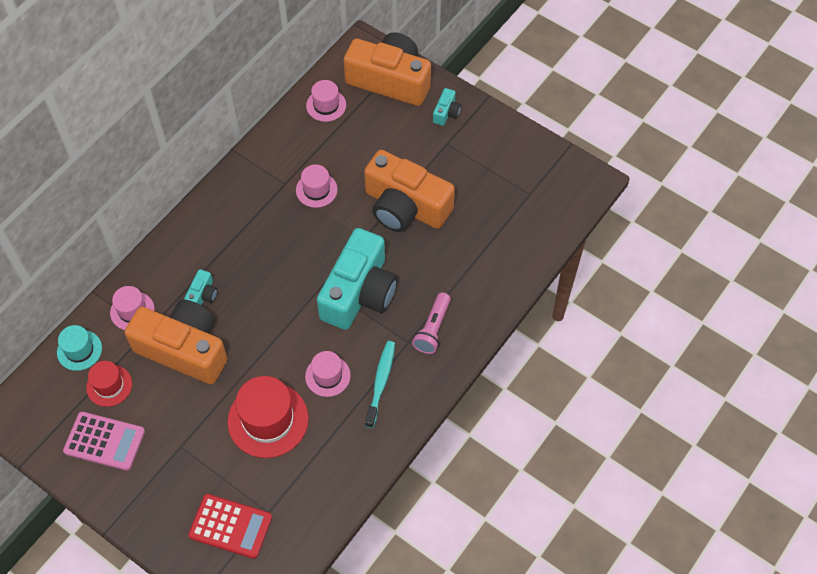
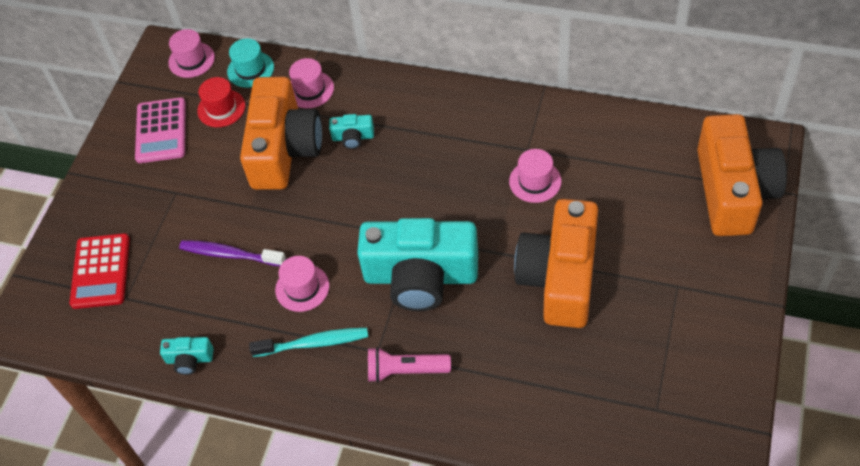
camera: 75 degrees right, 5 degrees down
(268, 420) = (229, 254): red hat -> purple toothbrush
(326, 105) = (655, 143): pink hat -> pink hat (191, 60)
(446, 113) = (724, 268): turquoise camera -> turquoise camera (189, 359)

